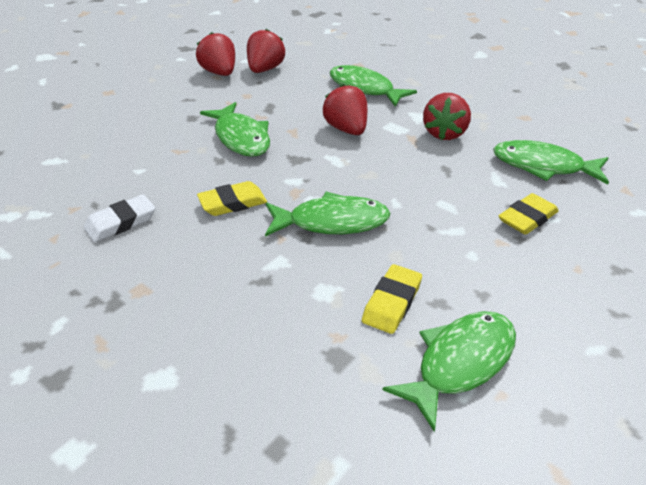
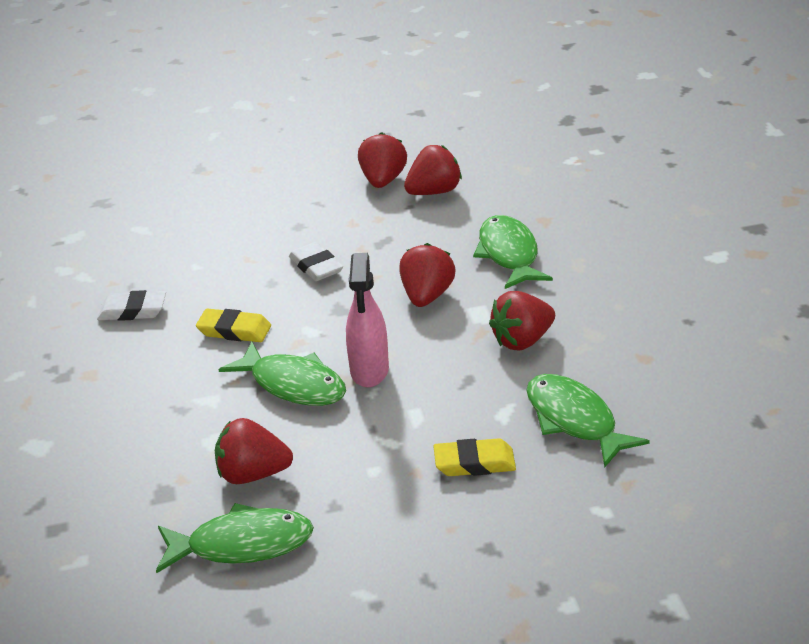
camera: 40 degrees right, 5 degrees down
(241, 138) = (316, 266): green fish -> white eraser
(374, 190) = (369, 371): none -> pink spray bottle
(392, 302) = (253, 475): yellow eraser -> red strawberry

